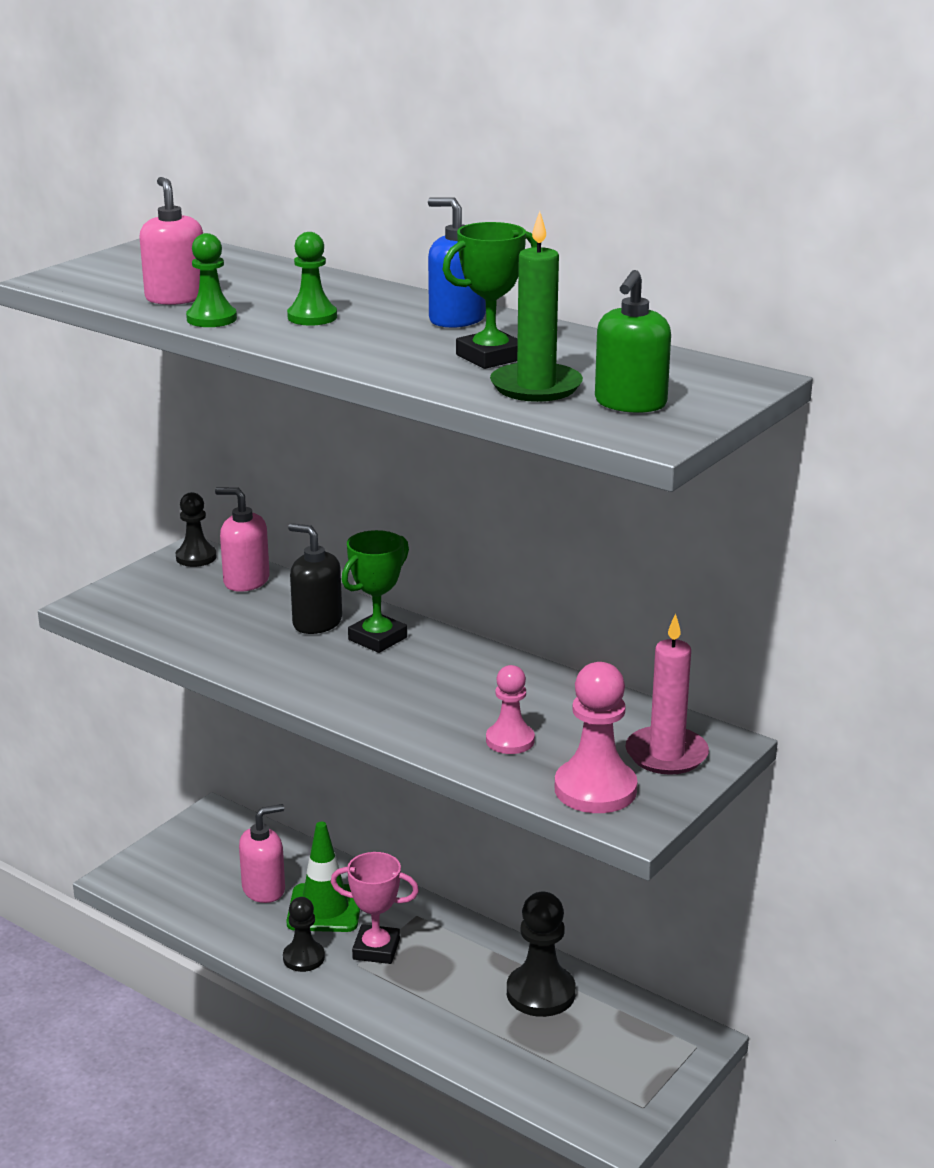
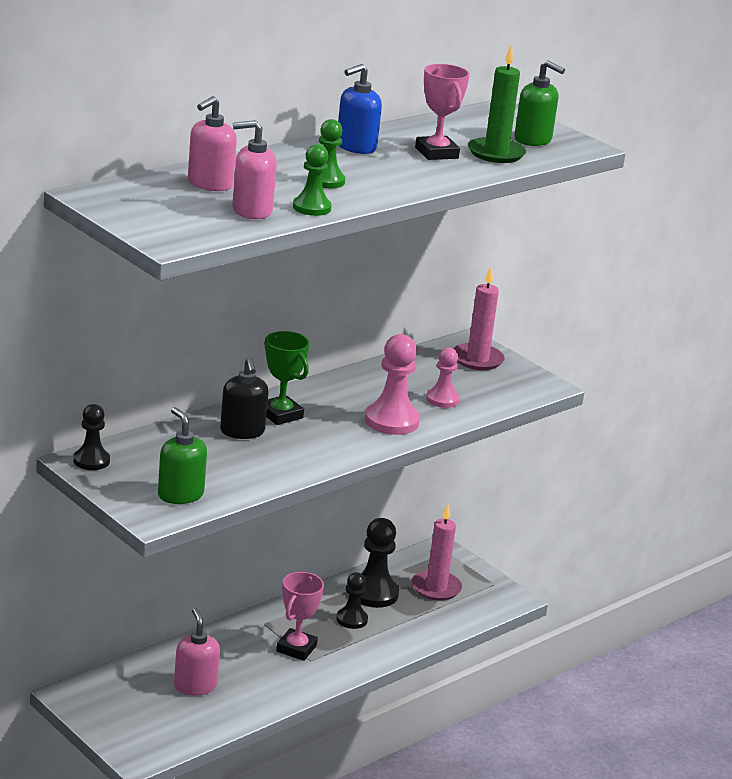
camera: 80 degrees left, 0 degrees up
(145, 611) = (180, 495): none -> green soap dispenser
(246, 581) = (152, 447): pink soap dispenser -> pink soap dispenser (209, 184)
(303, 958) = (292, 682): black pawn -> black pawn (351, 619)
(317, 623) = (242, 431): black soap dispenser -> black soap dispenser turned 60 degrees counterclockwise
(325, 908) = (235, 662): green traffic cone -> none
(490, 357) = (436, 153): green trophy -> pink trophy
(592, 1049) = (436, 588): none -> pink candle
(595, 789) = (508, 388): pink pawn -> pink pawn (391, 421)

